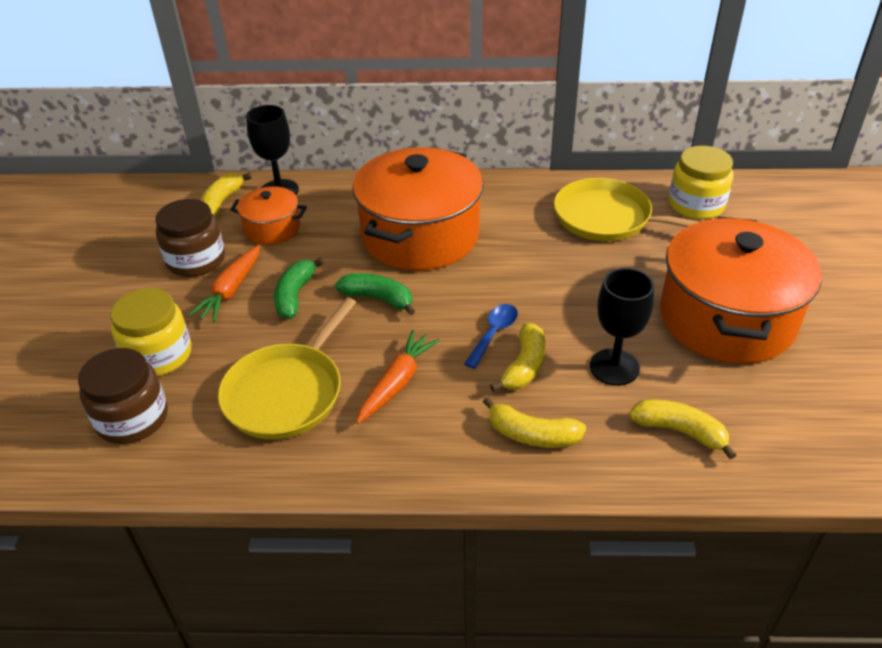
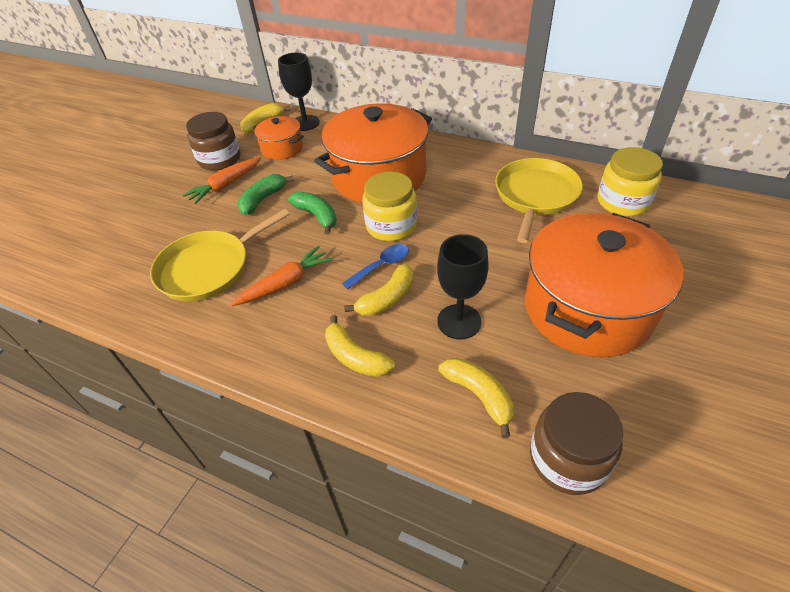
camera: 25 degrees right, 5 degrees up
(132, 418) = (106, 257): brown jar -> brown jar (567, 459)
(159, 355) = (152, 218): yellow jar -> yellow jar (391, 226)
(607, 218) = (535, 196): yellow pan -> yellow pan turned 60 degrees clockwise

